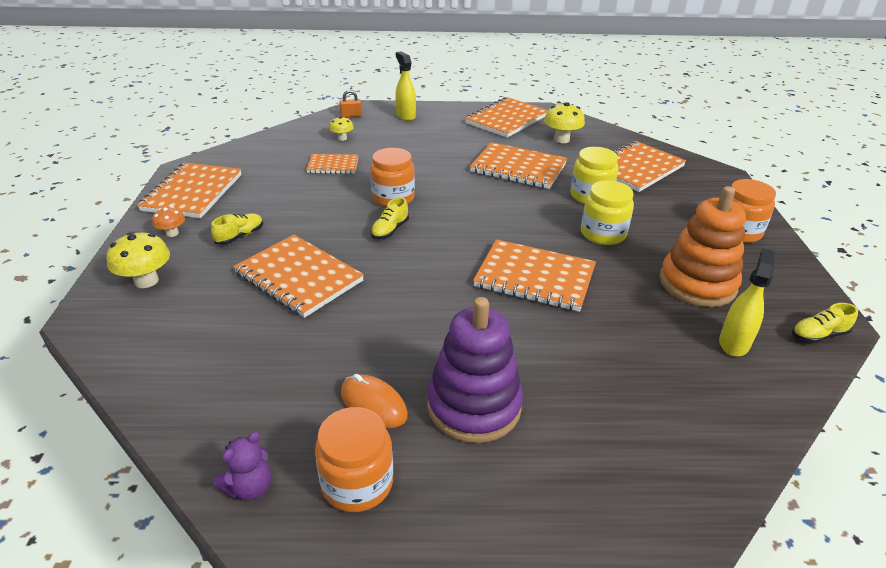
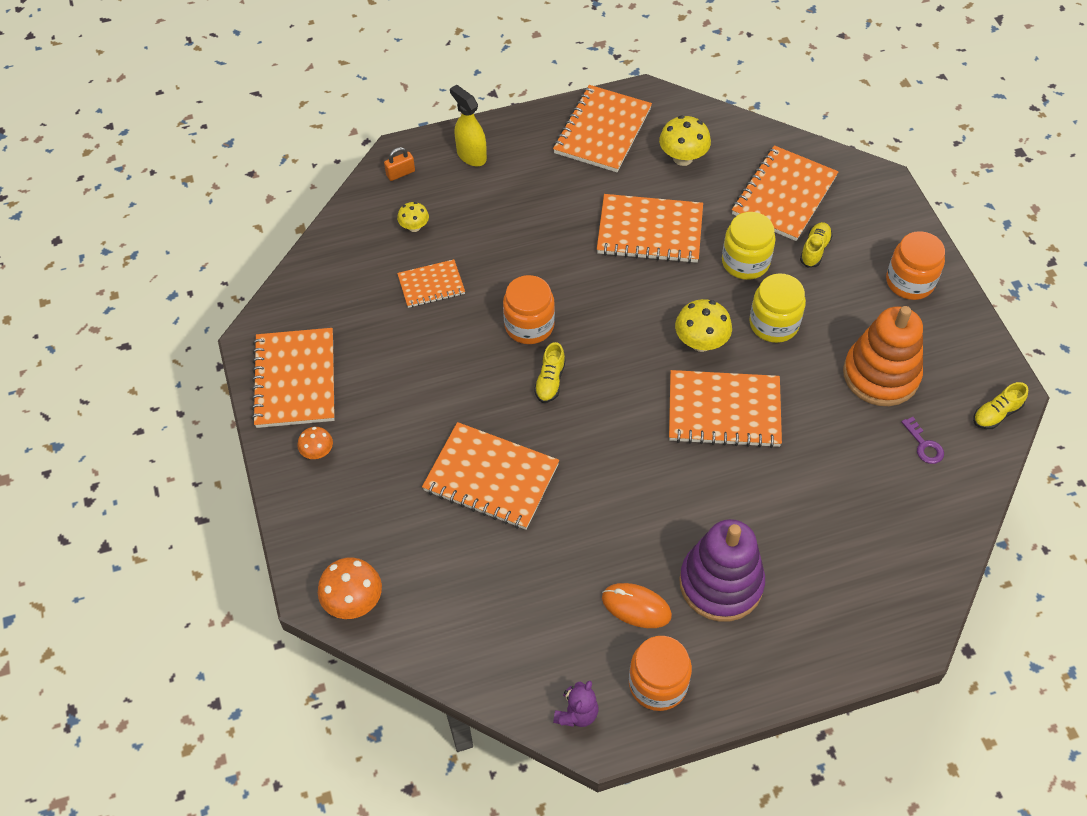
camera: 15 degrees left, 20 degrees up
(111, 333) = (353, 601): none -> orange mushroom
(146, 281) = (339, 527): yellow mushroom -> yellow mushroom (701, 342)
(240, 236) = (394, 436): yellow shoe -> yellow shoe (814, 250)
(734, 343) = (924, 445): yellow spray bottle -> purple key

